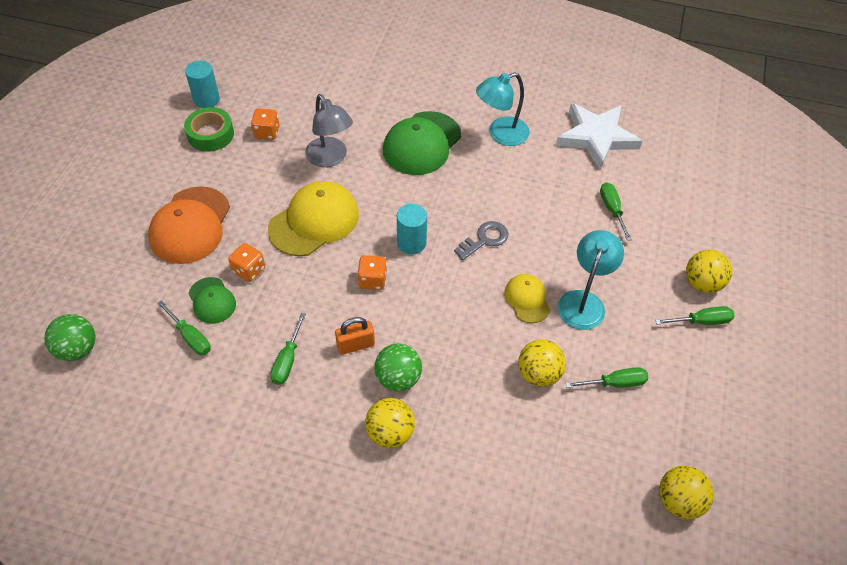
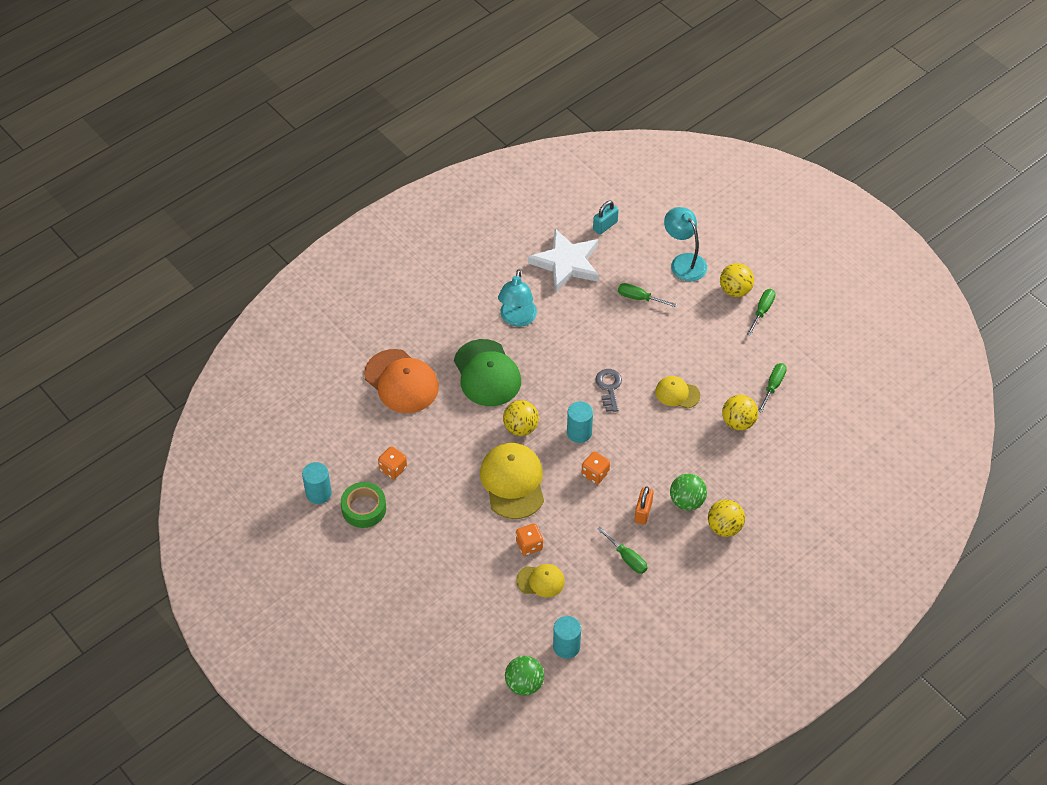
camera: 55 degrees left, 0 degrees up
(143, 362) = (566, 646): none -> turquoise cylinder
(190, 225) = (455, 564): orange cap -> orange cap (401, 381)
(190, 337) = (564, 608): green screwdriver -> none
(212, 300) = (541, 581): green cap -> yellow cap
(330, 158) = (456, 440): grey lamp -> none
(584, 301) = (702, 363): turquoise lamp -> turquoise lamp (684, 262)
(667, 143) = (605, 226): none -> turquoise padlock
(679, 501) = (869, 406): yellow ball -> yellow ball (520, 428)

